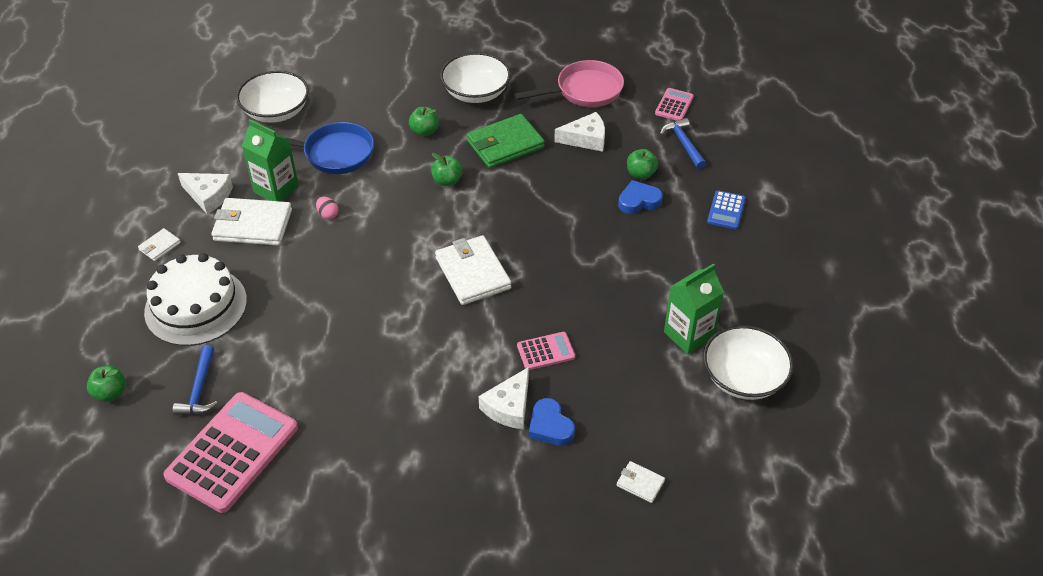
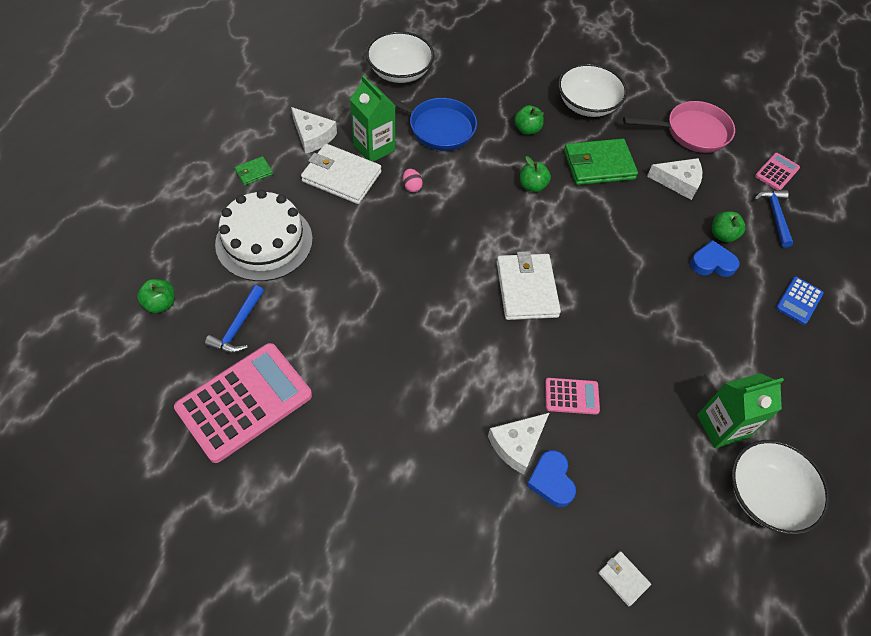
camera: 15 degrees right, 10 degrees up
(159, 246) = (254, 172): white wallet -> green wallet

